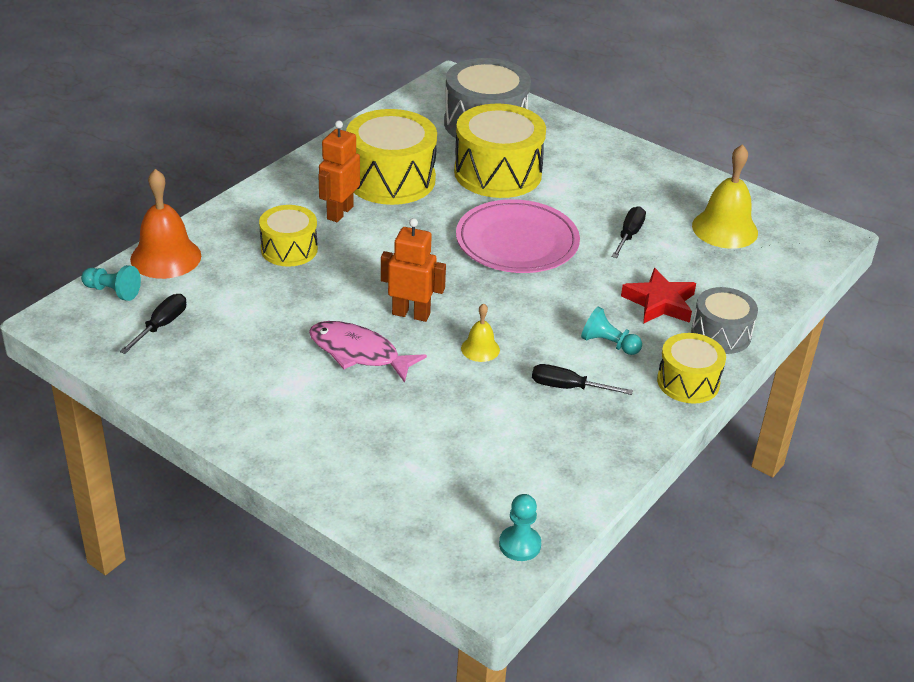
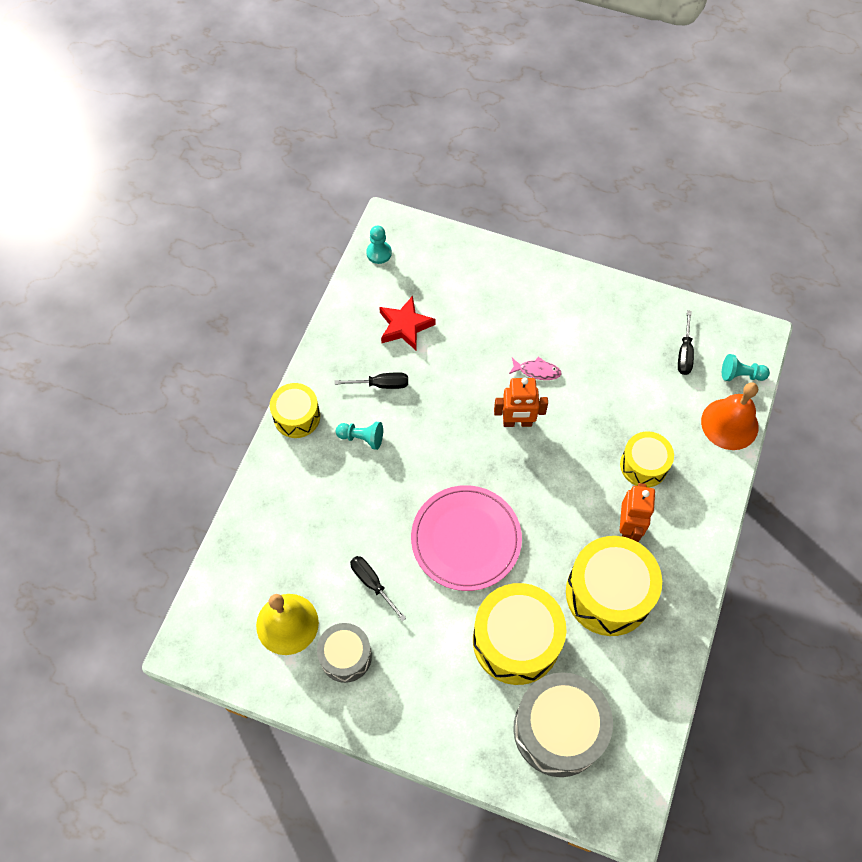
camera: 165 degrees right, 25 degrees up
(359, 353) = (537, 371): pink fish -> pink fish, size x0.58
(480, 349) = (454, 402): yellow bell -> none
(629, 235) = (372, 583): black screwdriver -> black screwdriver turned 135 degrees clockwise
(659, 303) = (331, 499): red star -> red star (405, 326)
(721, 334) = (277, 477): grey drum -> grey drum (345, 656)

